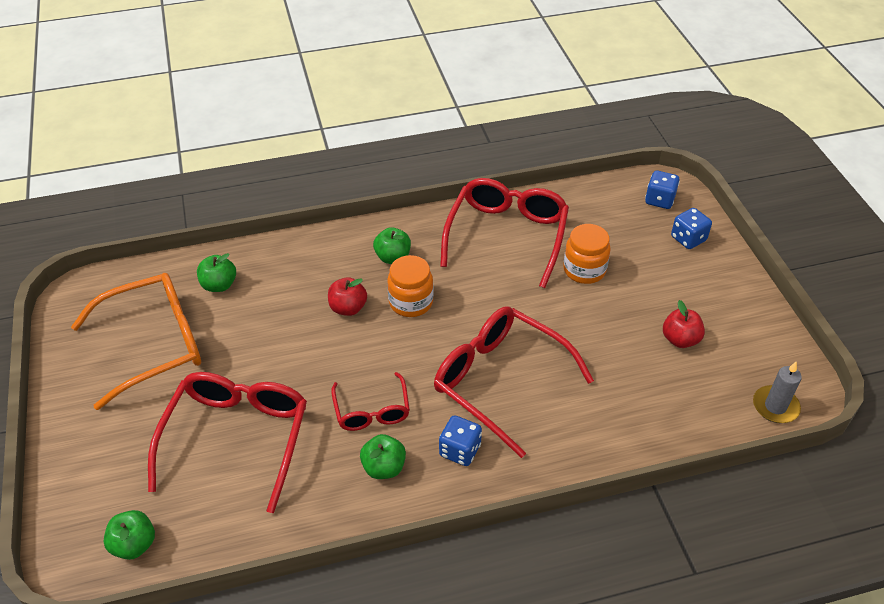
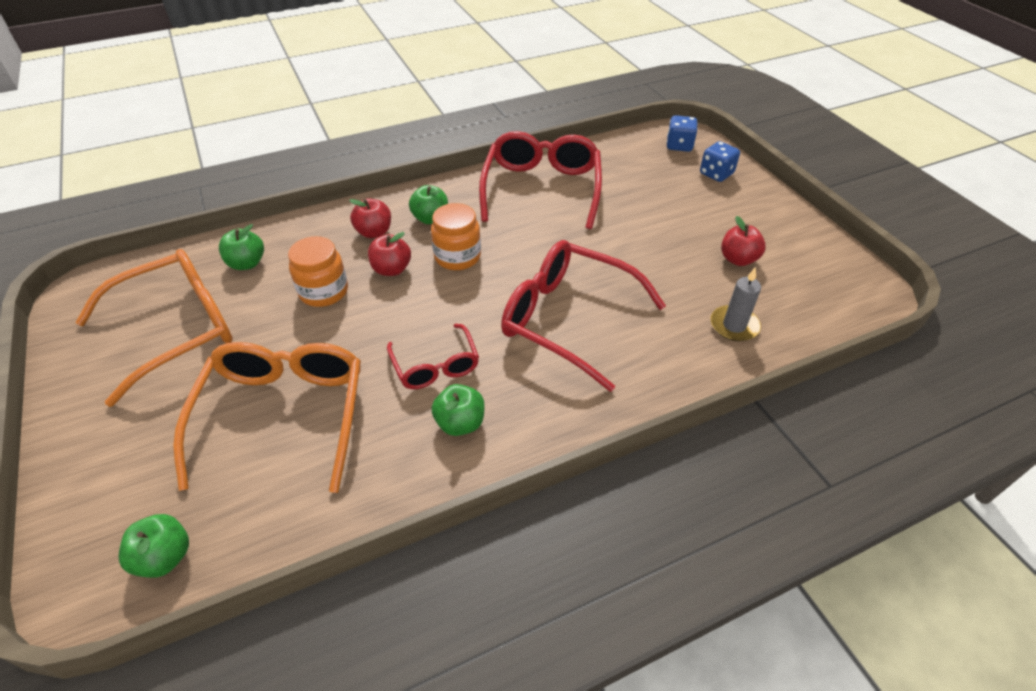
camera: 10 degrees left, 0 degrees up
(237, 438) = (284, 415): red glasses -> orange glasses
(338, 266) = (374, 232): none -> red apple
(460, 450) = (541, 393): blue dice -> none
(584, 270) = (626, 210): orange jar -> orange jar (324, 292)
(775, 406) = (851, 308): grey candle -> grey candle (734, 325)

